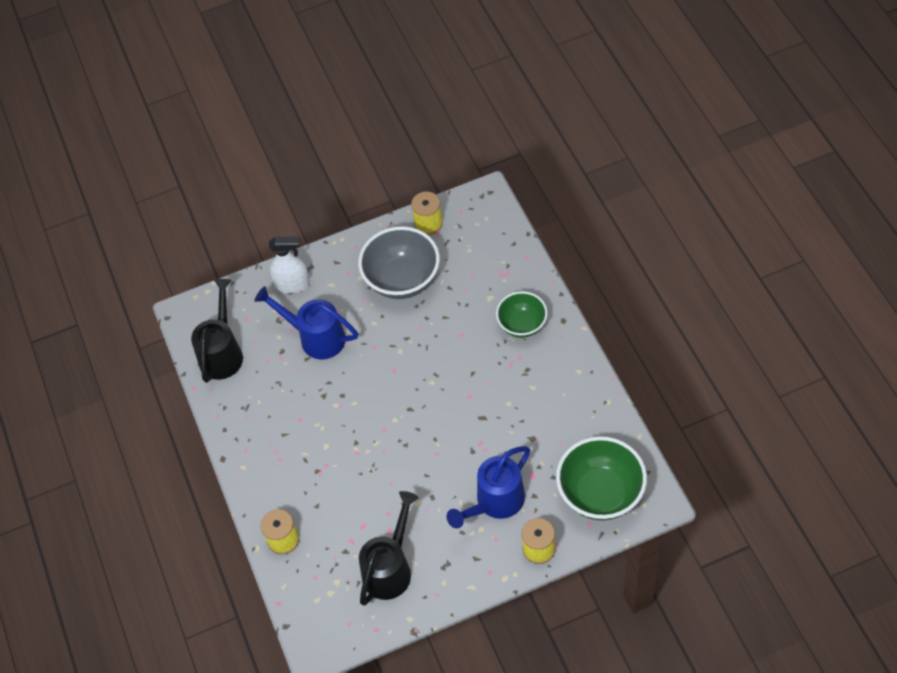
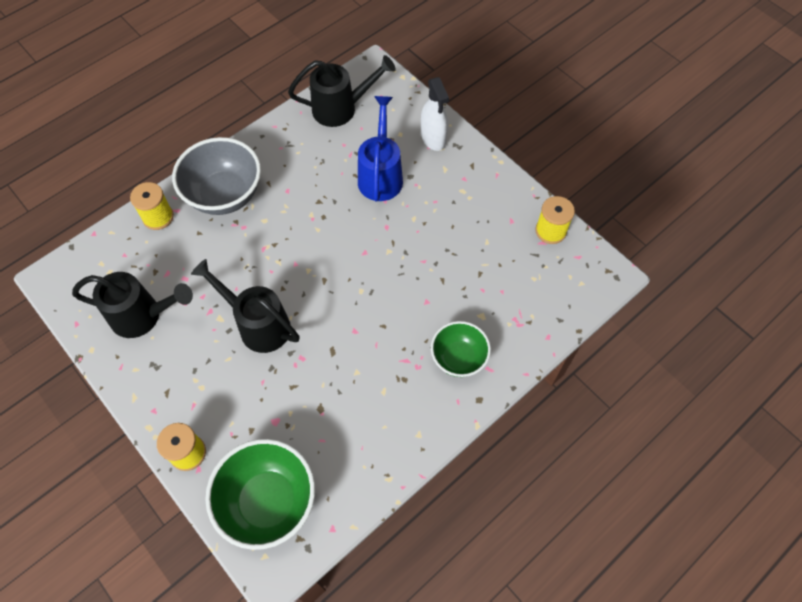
camera: 65 degrees right, 5 degrees up
(402, 280) = (473, 228): grey bowl -> grey bowl (225, 195)
(435, 471) = (258, 324): none -> black watering can
(495, 502) = (234, 393): blue watering can -> none

